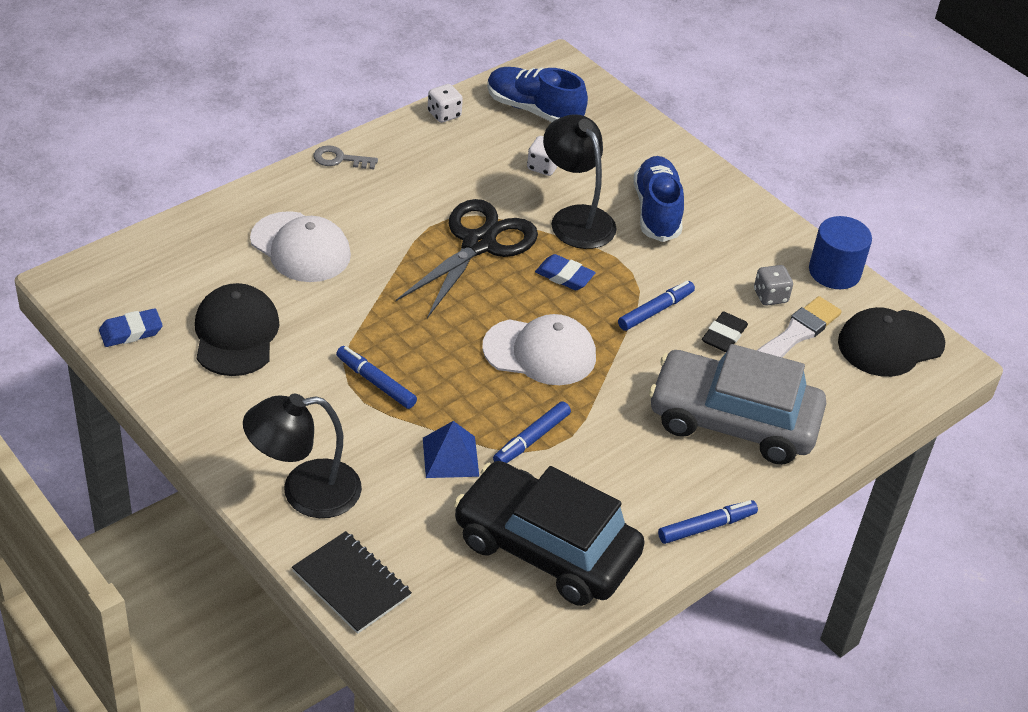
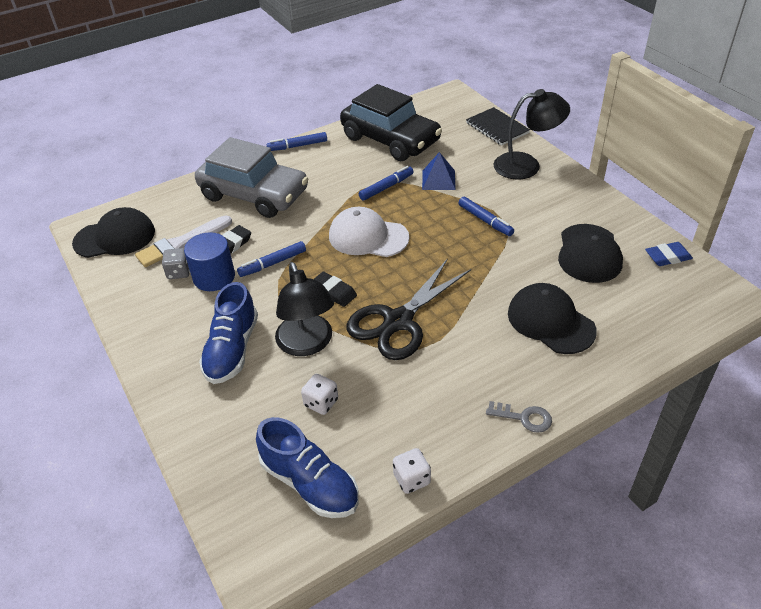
camera: 165 degrees left, 0 degrees up
(300, 248) = (550, 321): white cap -> black cap
(564, 276) = (333, 292): blue eraser -> black eraser
(834, 272) = (115, 290): blue cylinder -> blue cylinder (214, 277)

